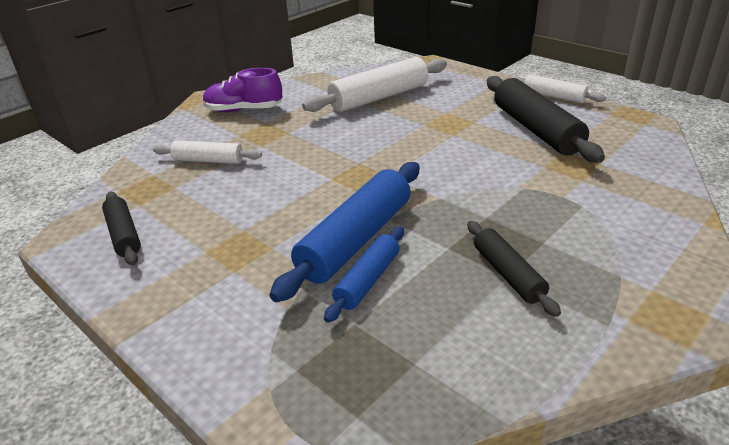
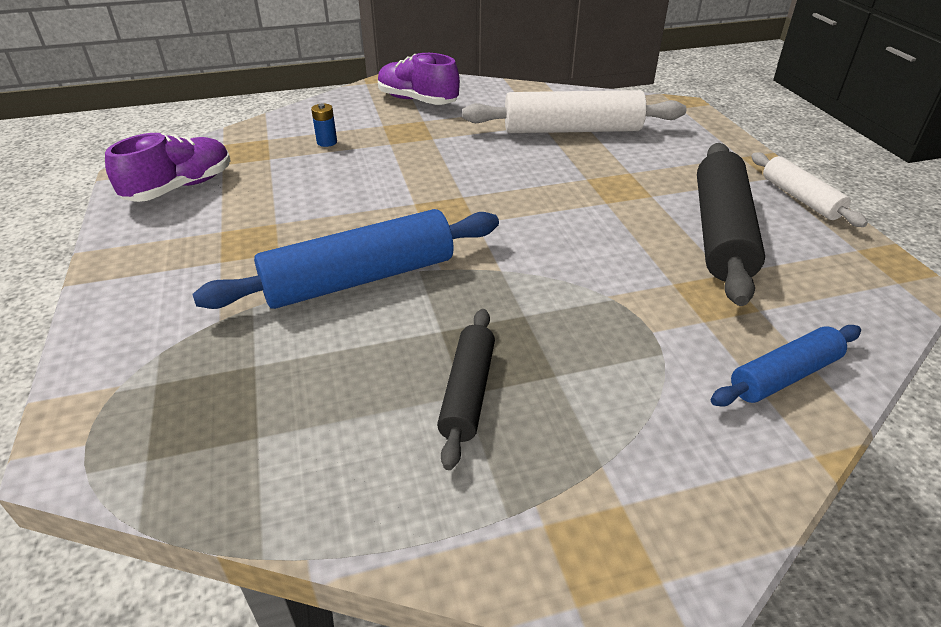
camera: 30 degrees right, 5 degrees up
(124, 235) = (180, 187): black rolling pin -> purple shoe
(208, 160) = (327, 142): white rolling pin -> blue battery
(367, 280) = (320, 327): blue rolling pin -> blue rolling pin (784, 375)

